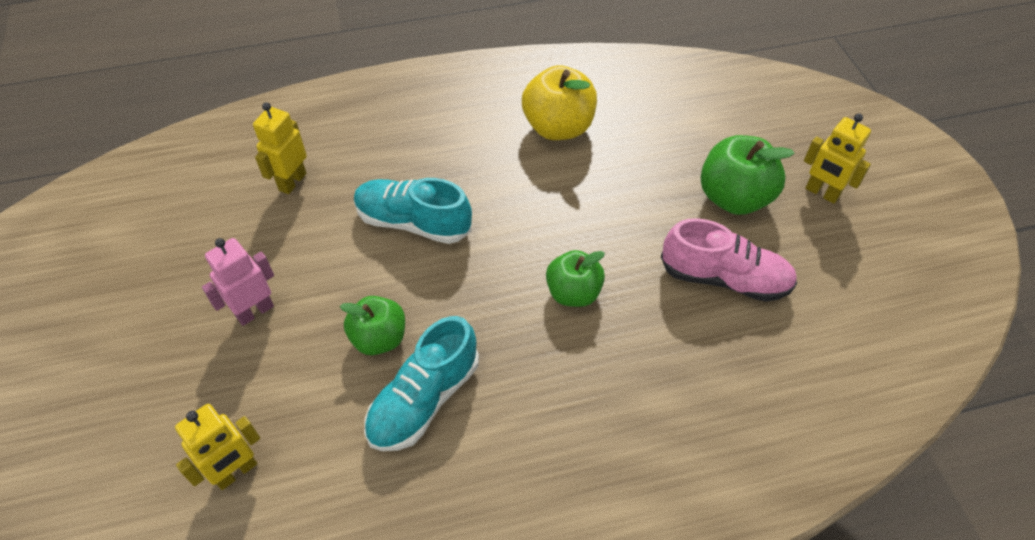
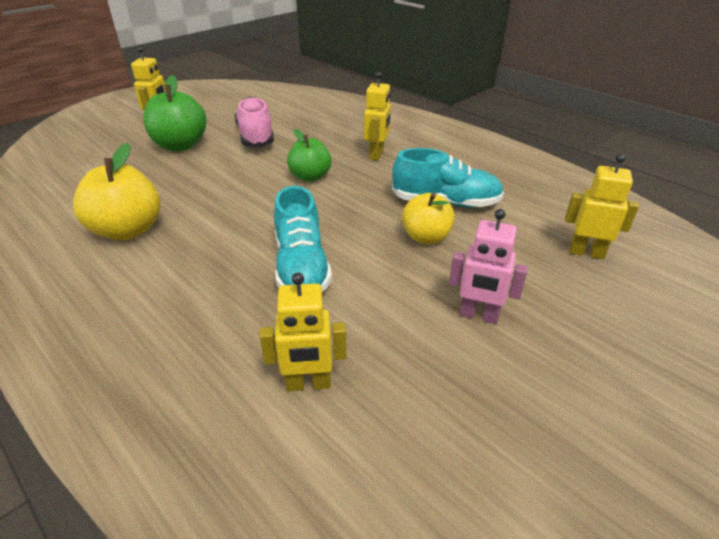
camera: 120 degrees left, 15 degrees down
(379, 339) = (426, 237): green apple -> yellow apple
(590, 393) = (377, 154): none -> yellow robot

